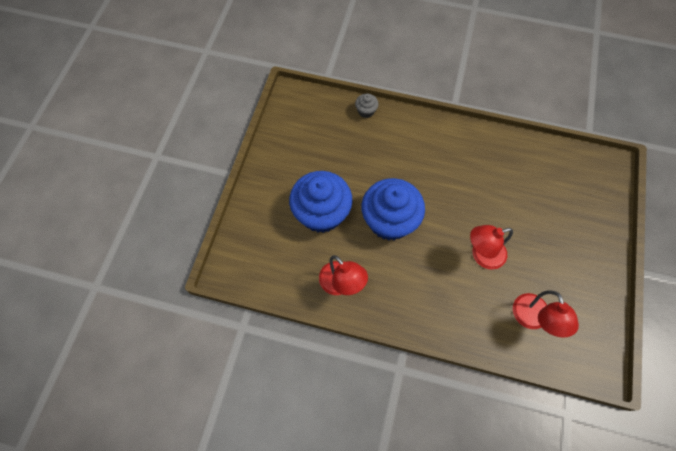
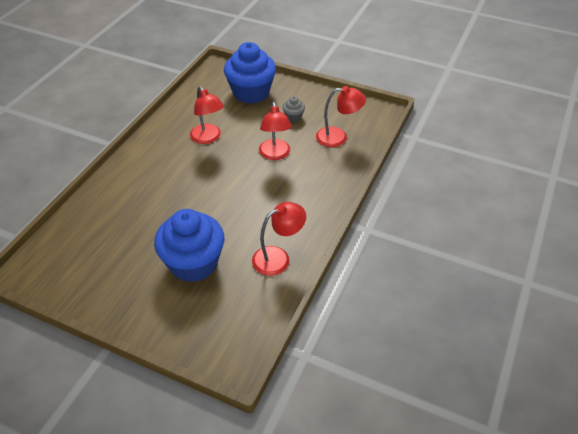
camera: 80 degrees left, 20 degrees down
(366, 111) = (84, 208): grey cupcake -> grey cupcake (293, 117)
(389, 221) = (221, 210): blue cupcake -> blue cupcake (251, 92)
(487, 185) = (208, 138): none -> red lamp

